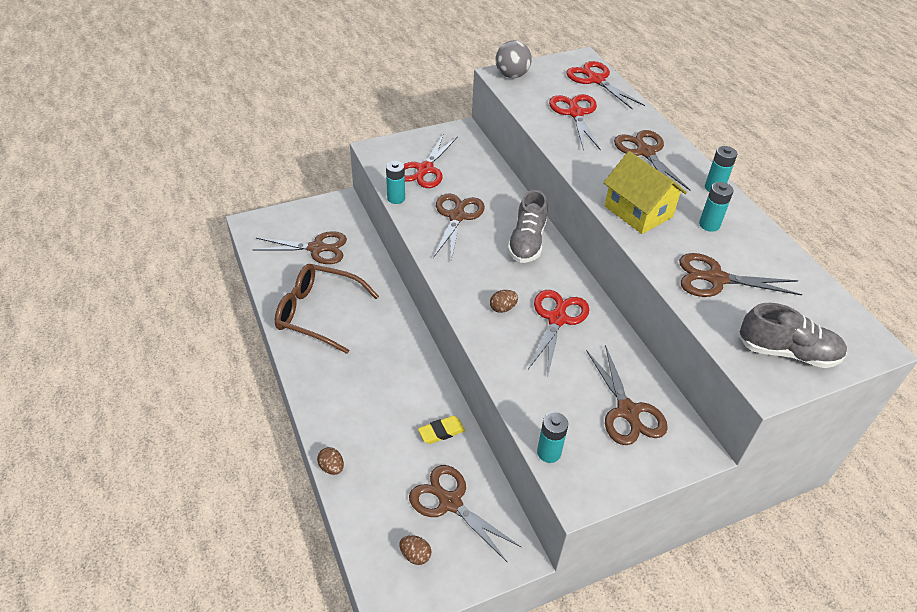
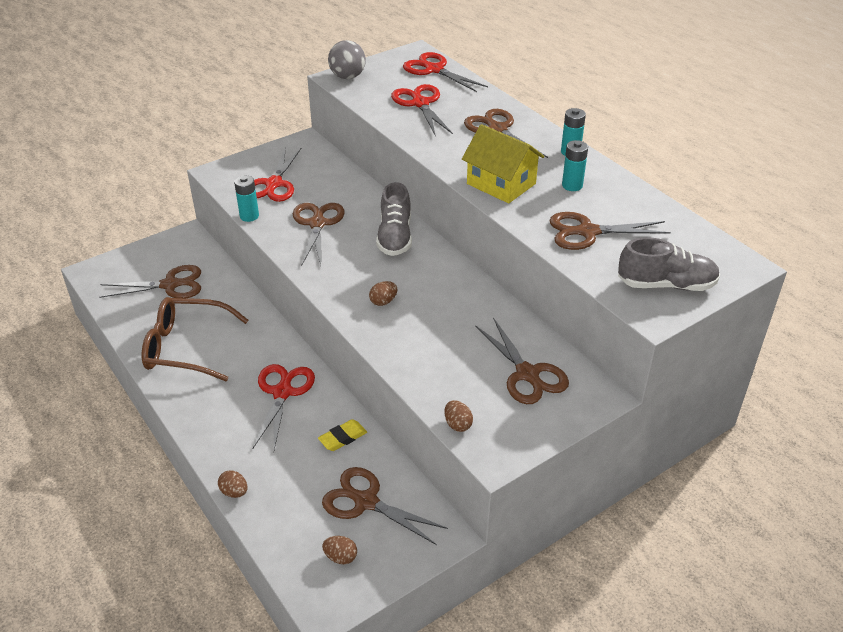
camera: 10 degrees left, 5 degrees down
(549, 452) = (457, 424): turquoise battery -> brown egg
(557, 319) = (440, 303): red scissors -> red scissors (282, 392)

